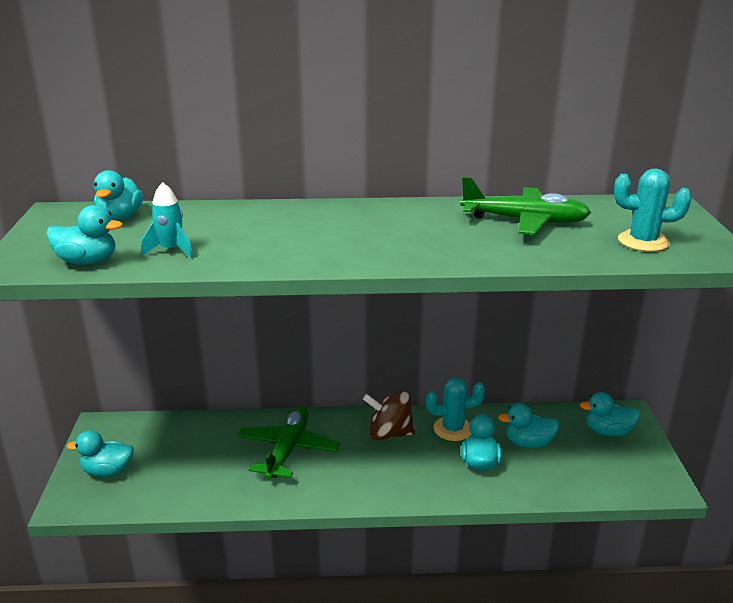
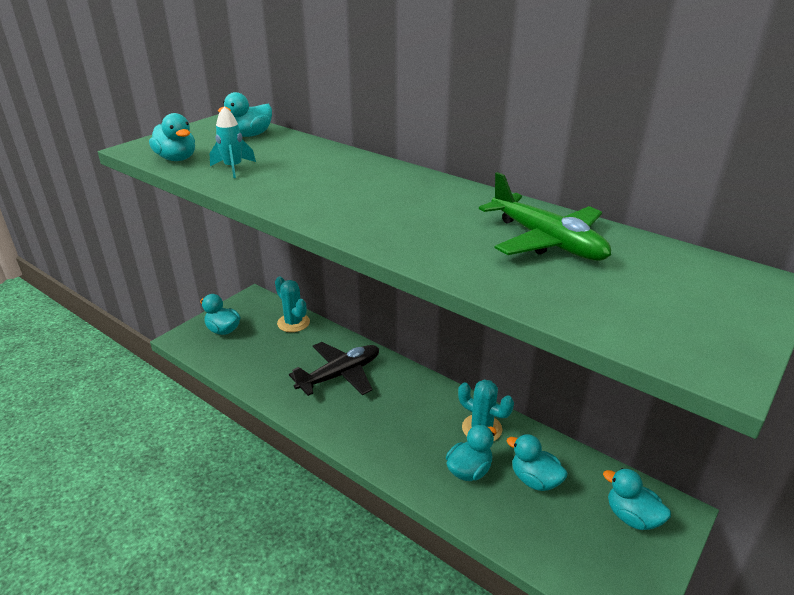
camera: 40 degrees right, 5 degrees up
(287, 449) = (340, 375): green plane -> black plane
(389, 434) = (425, 404): brown spinning top -> none
(643, 241) = (641, 311): turquoise cactus -> turquoise cactus (293, 323)

